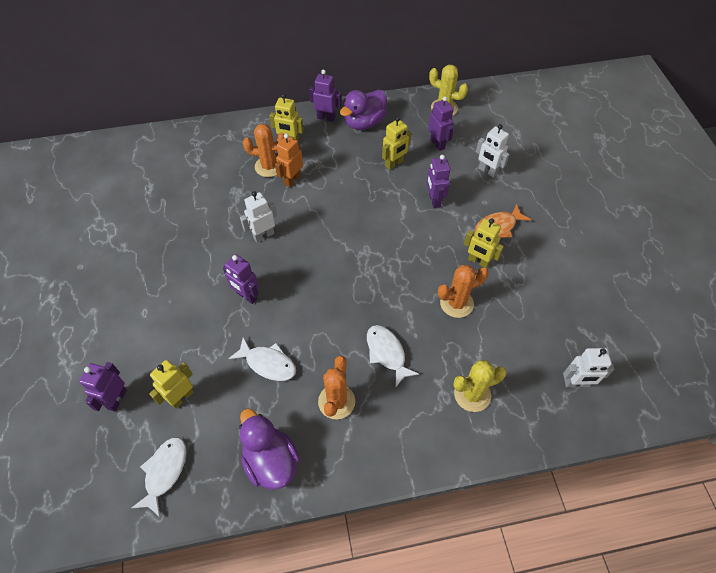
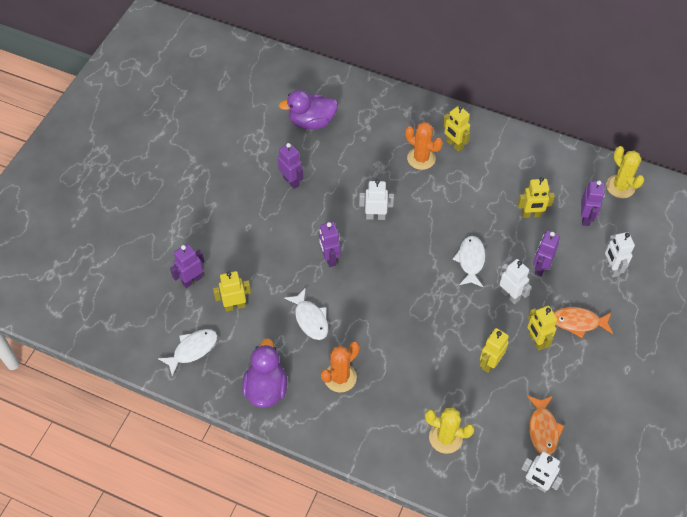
camera: 35 degrees right, 0 degrees up
(292, 180) = (432, 181): orange robot -> none
(326, 118) = (503, 139): purple robot -> purple robot (291, 181)
(364, 123) = (534, 162): purple duck -> purple duck (311, 122)
(387, 353) = (404, 366): white fish -> white fish (470, 260)
(428, 236) = (510, 295): none -> white robot
(456, 303) = (489, 363): orange cactus -> yellow robot
(543, 332) = (543, 429): none -> orange fish

